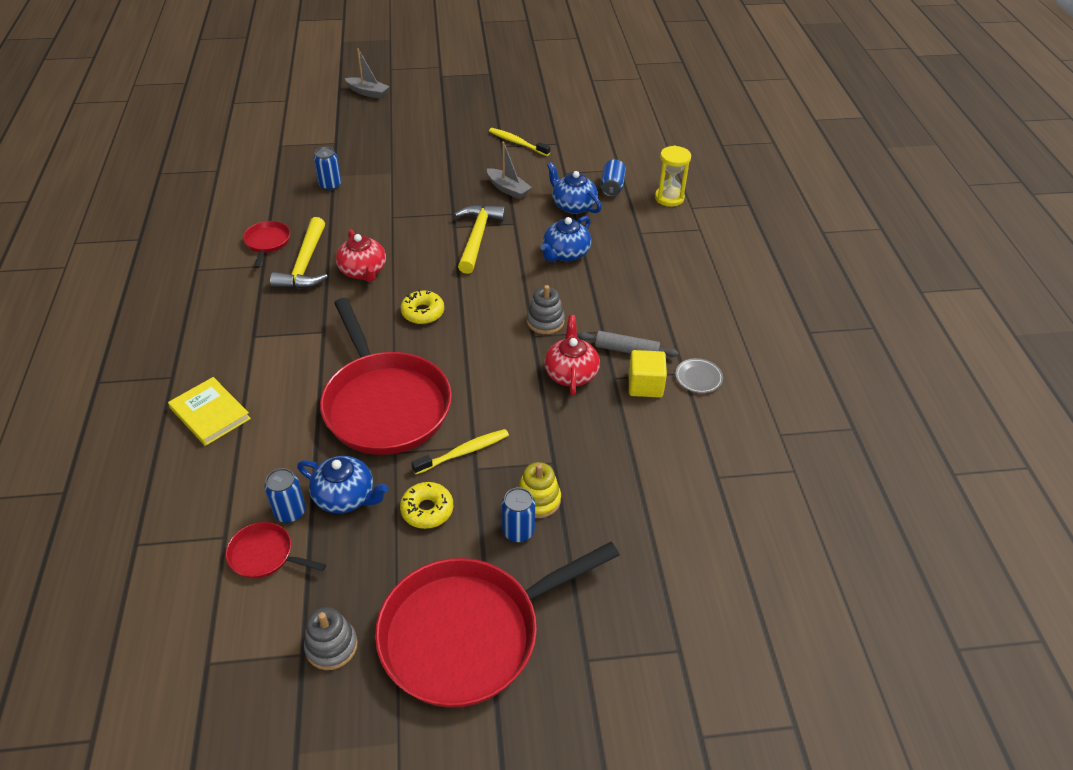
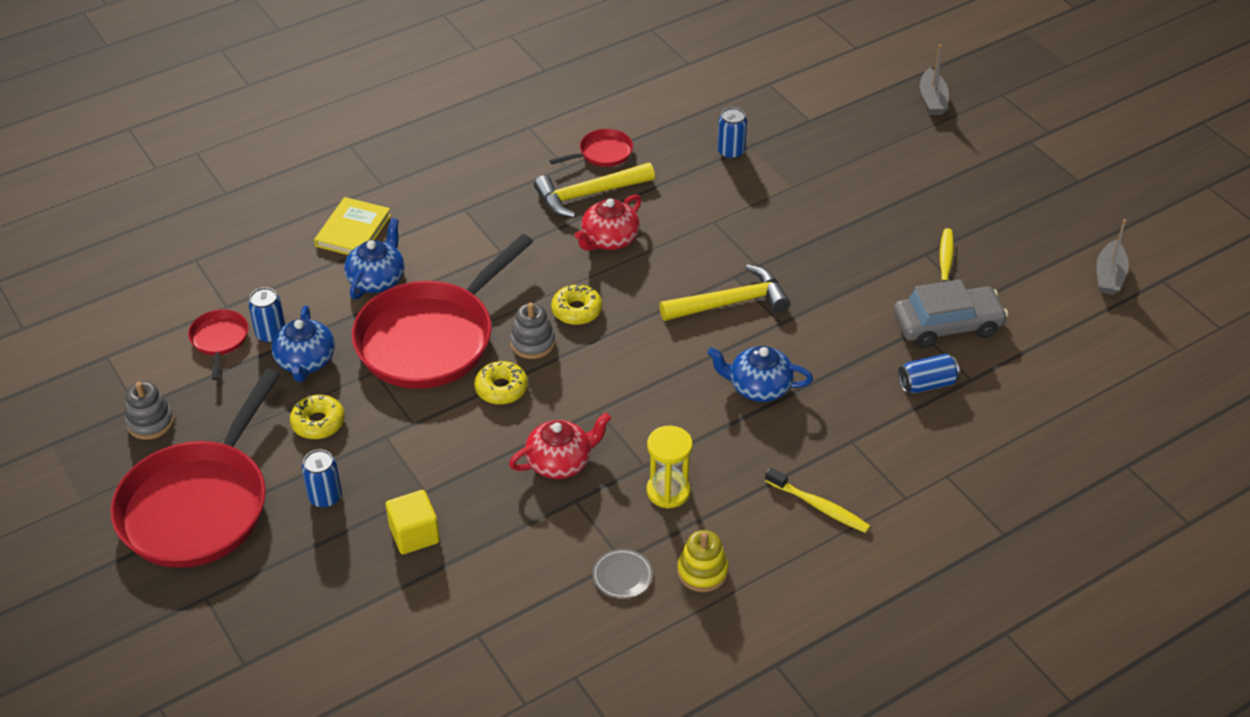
camera: 65 degrees right, 0 degrees up
(463, 452) = (401, 420): yellow toothbrush -> yellow toothbrush (818, 506)
(468, 633) = (198, 505): red pan -> red pan turned 105 degrees counterclockwise
(472, 380) = (501, 388): none -> yellow donut
(508, 189) = (842, 293): grey boat -> grey boat (1109, 276)
(538, 500) = (371, 498): yellow stacking toy -> yellow stacking toy (702, 572)
(545, 321) = (628, 412): grey stacking toy -> grey stacking toy (532, 343)
(569, 161) = (947, 325): none -> grey car
(573, 205) = (857, 361): blue teapot -> blue teapot (377, 279)
(626, 350) = (627, 497): grey rolling pin -> none
(645, 385) = (580, 531): yellow cube -> yellow cube (414, 534)
(669, 198) = (949, 447): yellow hourglass -> yellow hourglass (668, 491)

